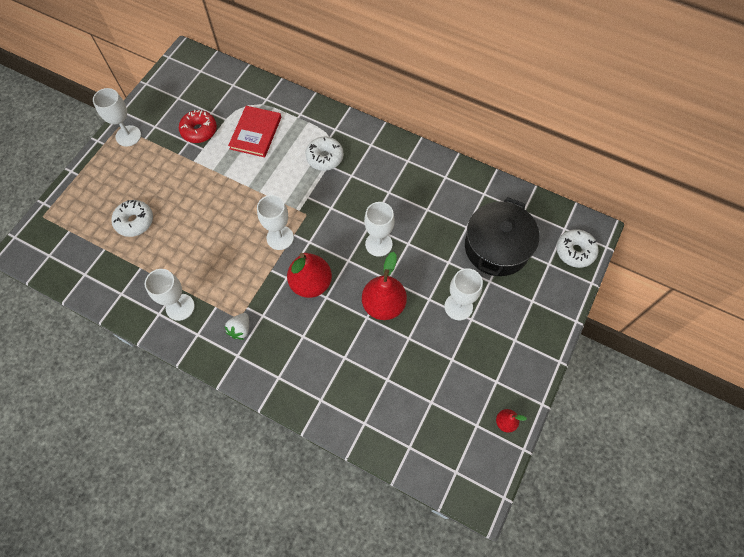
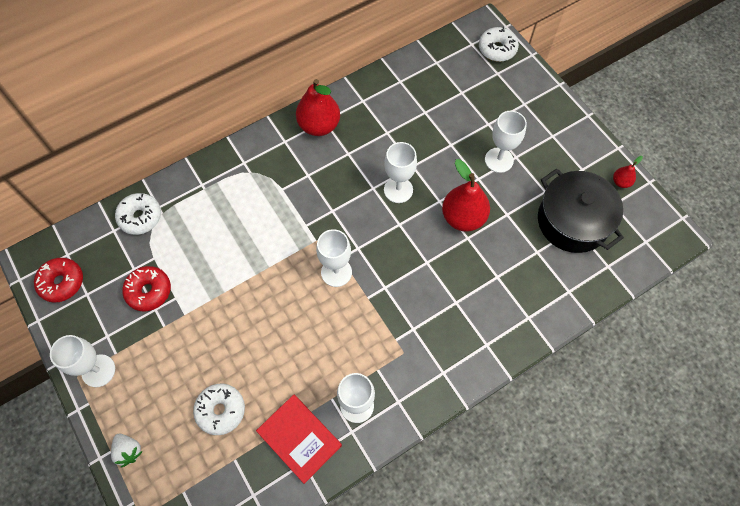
camera: 60 degrees left, 0 degrees up
(179, 80) = (62, 282): none -> red donut
(240, 329) = (417, 356): white strawberry -> white strawberry (129, 451)
(256, 133) = (194, 236): red book -> red book (299, 438)
(311, 283) = (404, 268): red pear -> red pear (319, 126)
(324, 157) = (271, 188): white donut -> white donut (140, 217)
(496, 247) = (459, 101): black pot -> black pot (572, 221)

